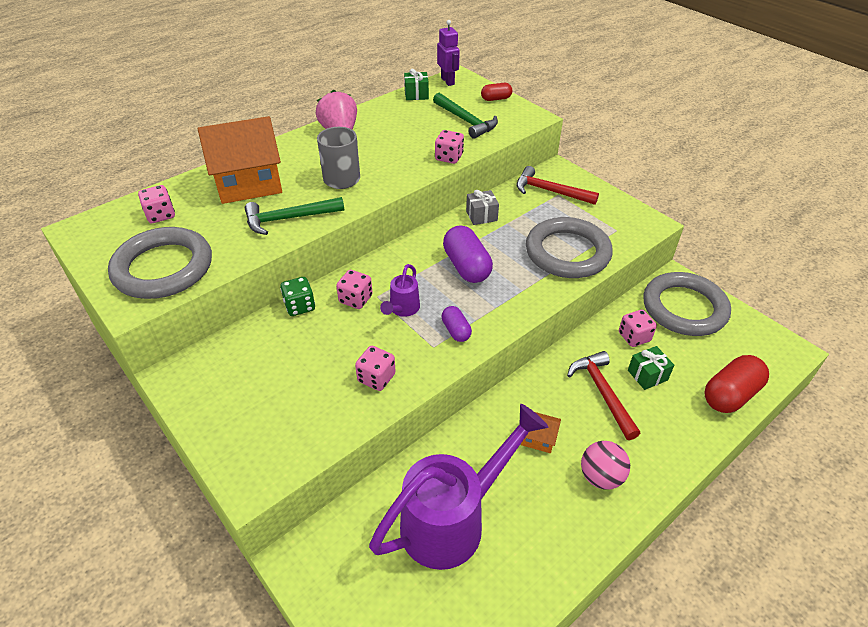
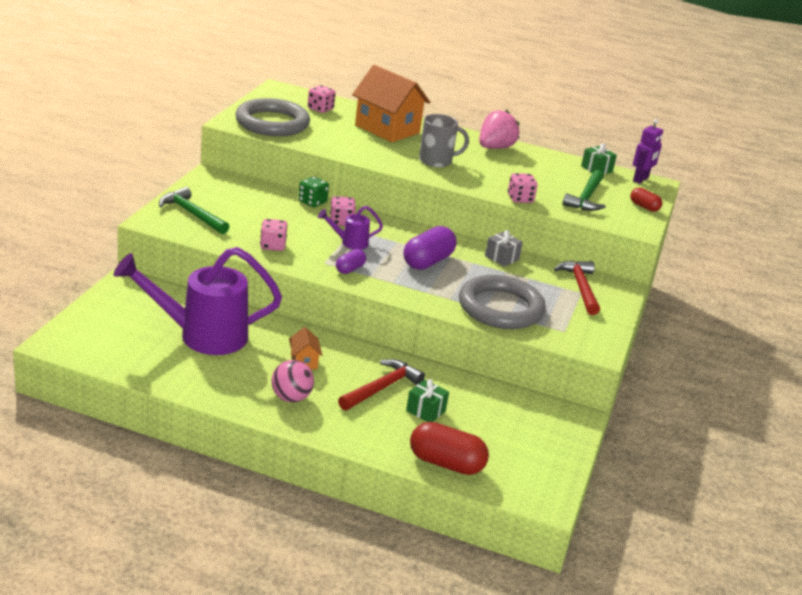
camera: 55 degrees right, 15 degrees down
(289, 219) = (366, 151): green hammer -> green hammer (192, 214)
(454, 519) = (201, 336): purple watering can -> purple watering can turned 150 degrees clockwise
(634, 337) = (467, 398): pink dice -> none
(684, 308) = (539, 425): grey ring -> none

